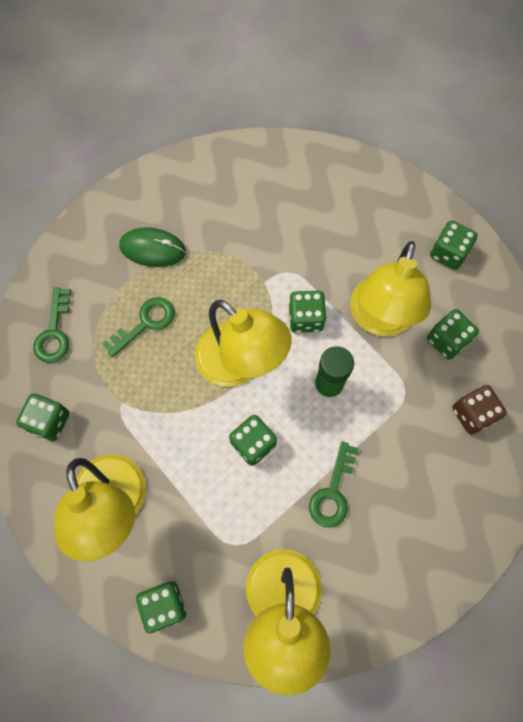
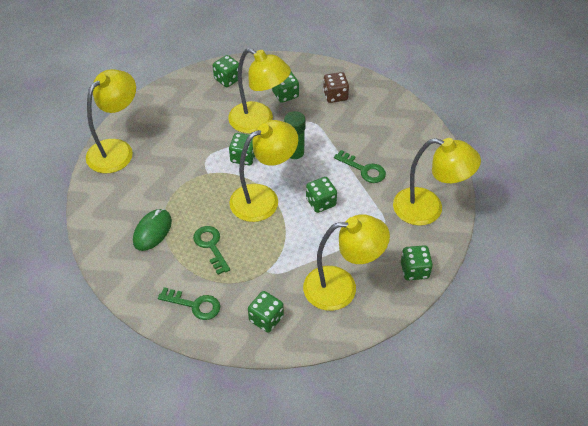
camera: 75 degrees left, 20 degrees down
(271, 164) = (117, 150): none -> yellow lamp

